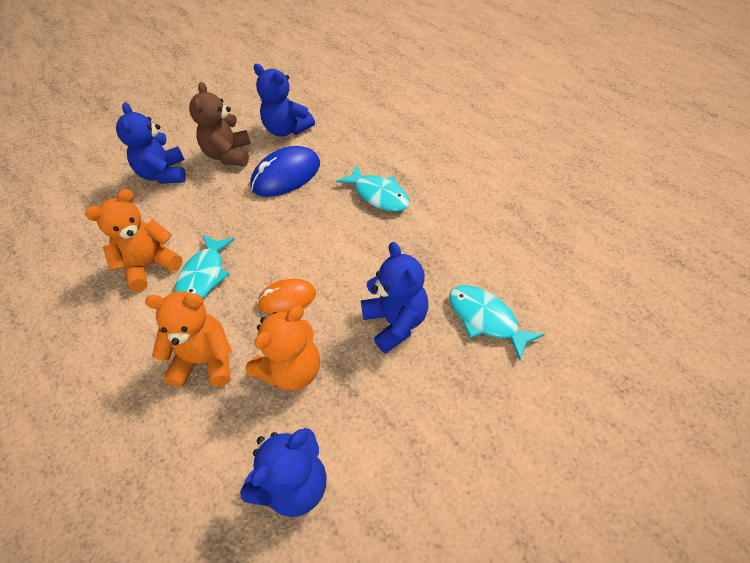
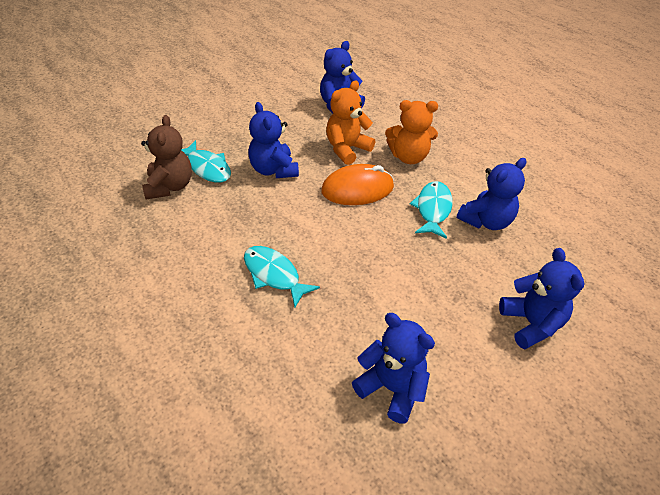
camera: 175 degrees right, 5 degrees down
(149, 266) = (486, 221): orange teddy bear -> blue teddy bear
(229, 155) = (460, 347): brown teddy bear -> brown teddy bear (170, 186)
(286, 175) = (379, 308): blue mouse -> none
(287, 299) = (357, 189): orange mouse -> orange mouse, size x1.58

